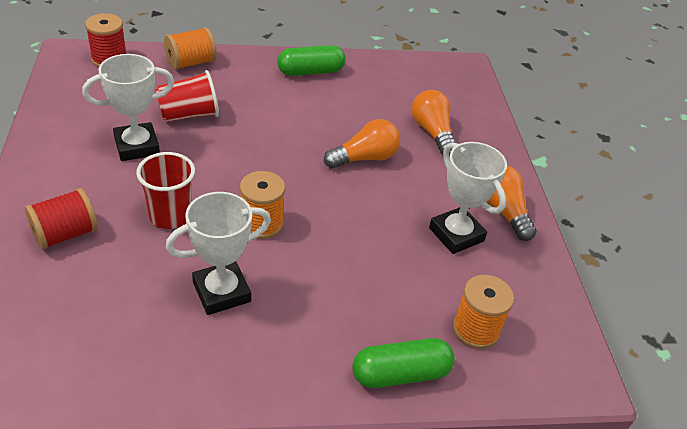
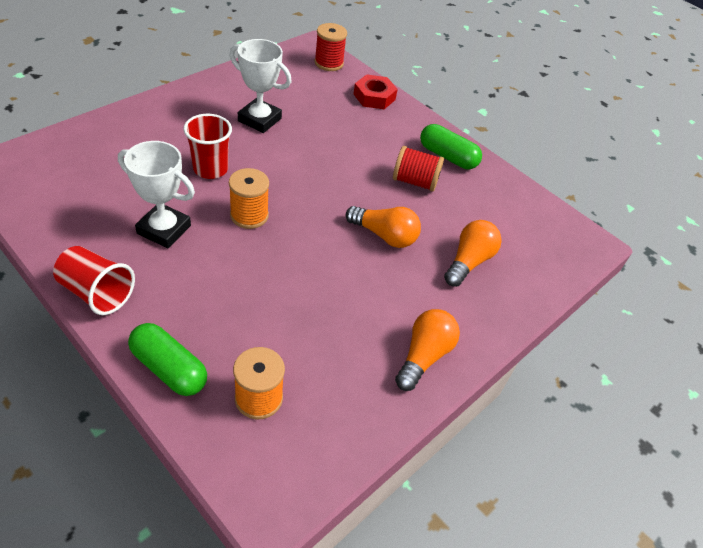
camera: 50 degrees right, 5 degrees up
(65, 234) = (149, 135): red spool -> red spool (414, 181)
(189, 115) = (319, 125): red cup -> red cup (97, 293)
(191, 63) = (374, 97): orange spool -> red nut
(456, 234) = (358, 335): white trophy -> none

